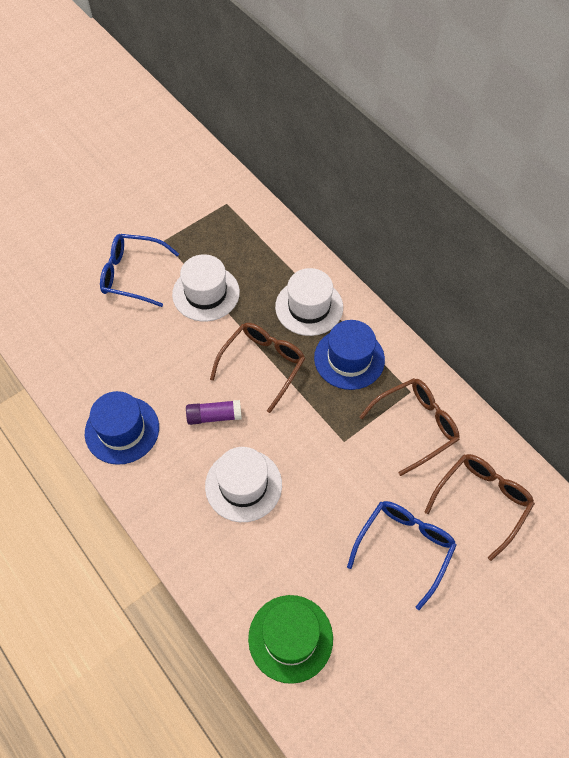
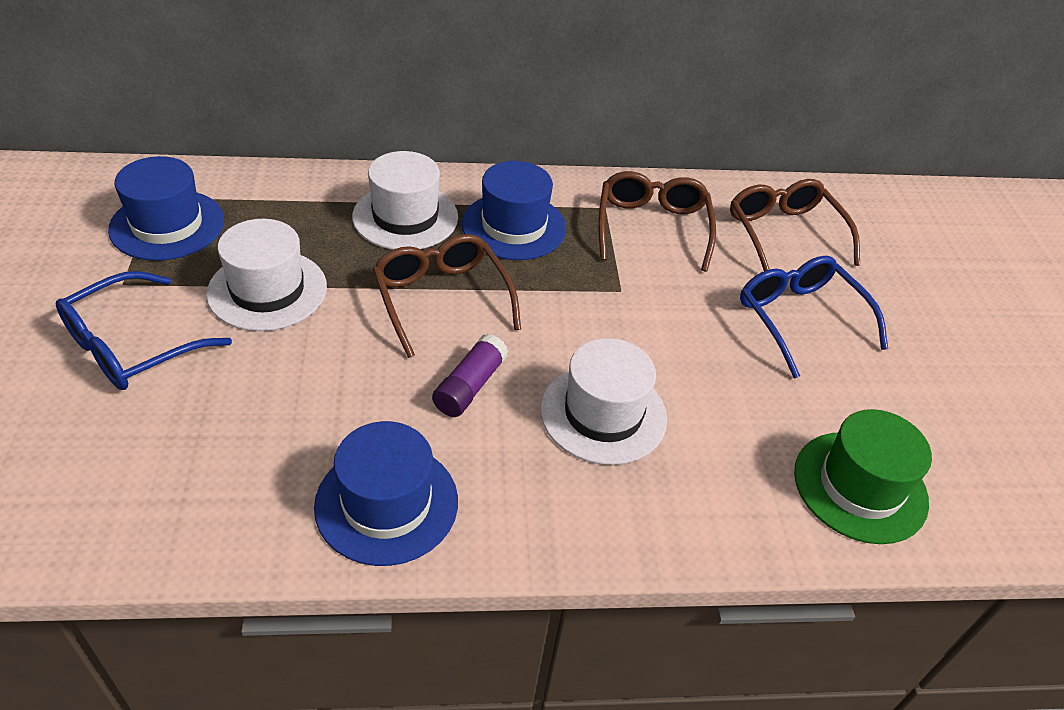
camera: 60 degrees left, 15 degrees down
(213, 223) = (167, 225): none -> blue hat

